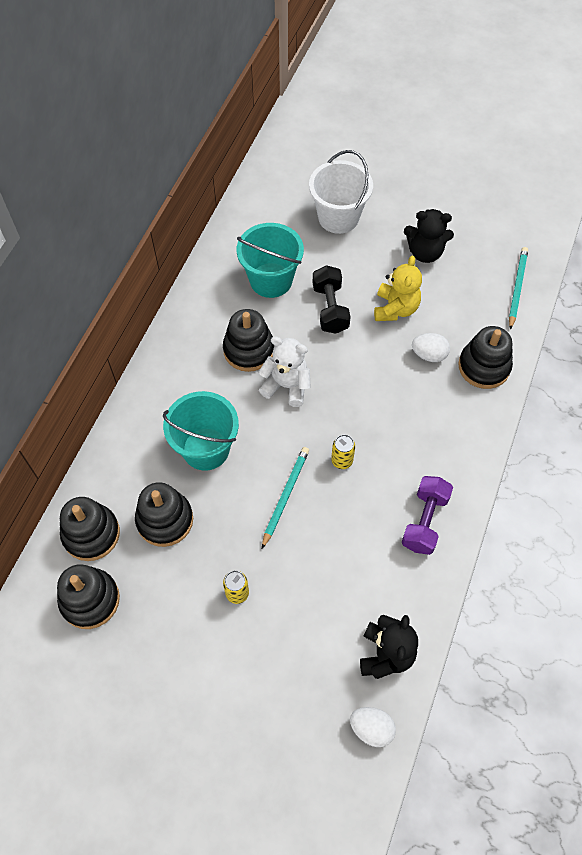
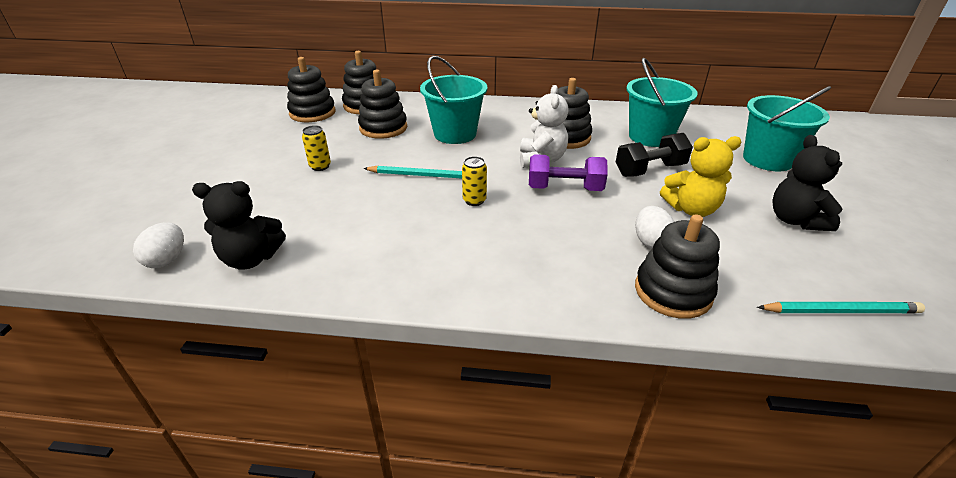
camera: 75 degrees right, 25 degrees down
(338, 217) = (767, 159): white bucket -> turquoise bucket
(424, 521) = (419, 267): purple dumbbell -> purple dumbbell (564, 188)

